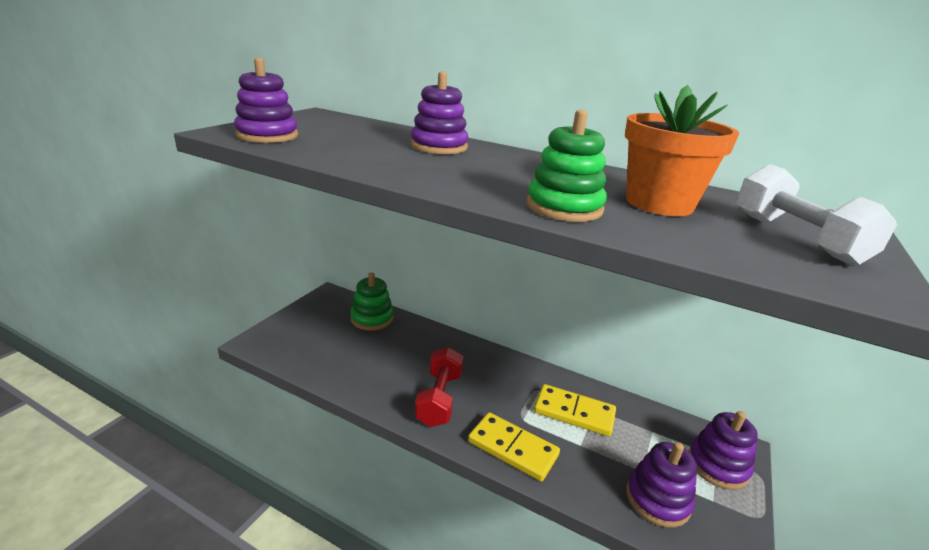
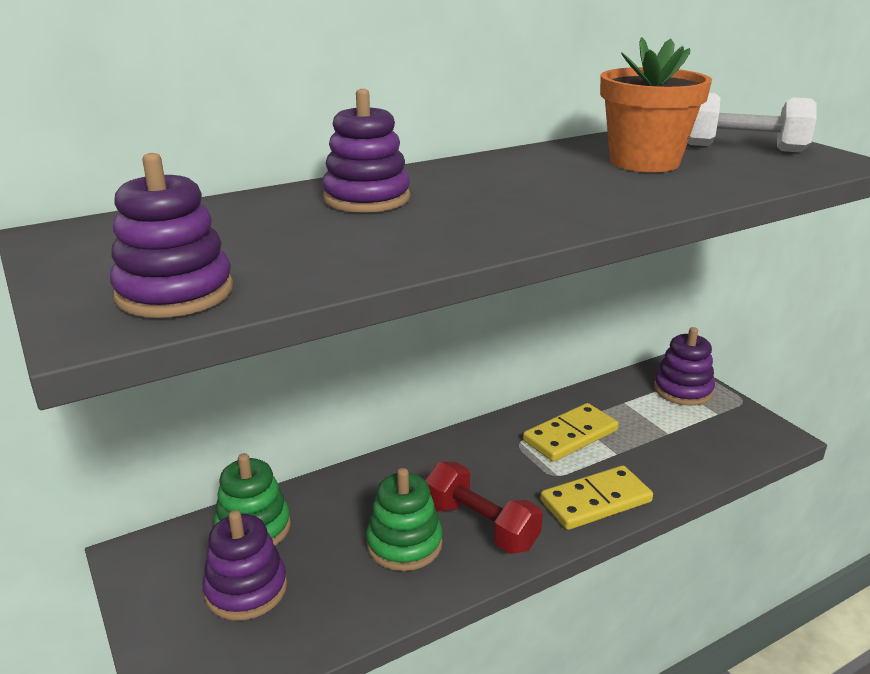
camera: 55 degrees left, 0 degrees up
(564, 207) = (637, 196): green stacking toy -> green stacking toy (404, 544)
(657, 499) = (703, 441): purple stacking toy -> purple stacking toy (246, 589)

